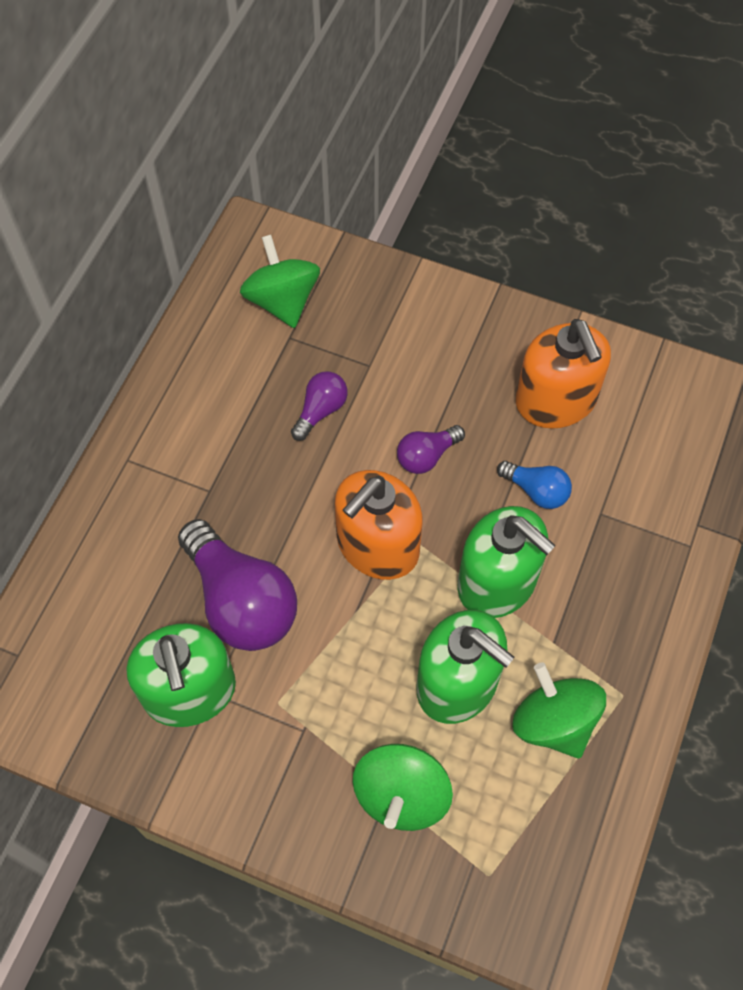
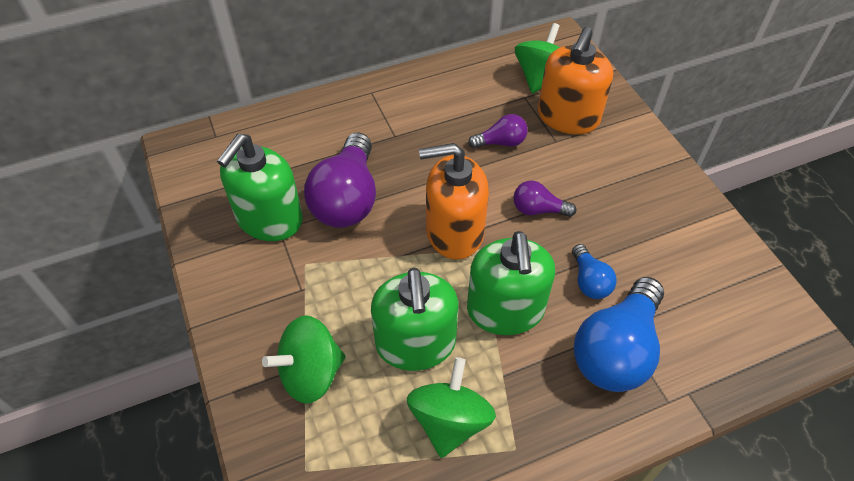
camera: 45 degrees right, 10 degrees down
(556, 401) = (659, 242): orange soap dispenser -> orange soap dispenser (568, 117)
(615, 537) = (616, 350): none -> blue light bulb

